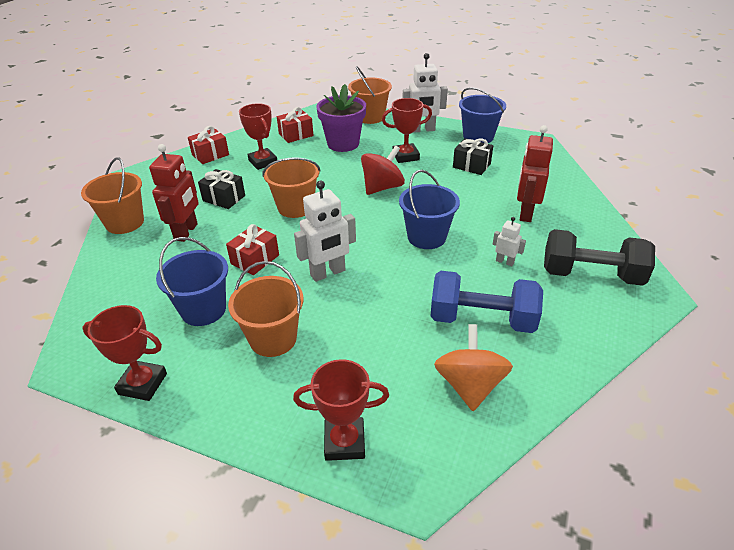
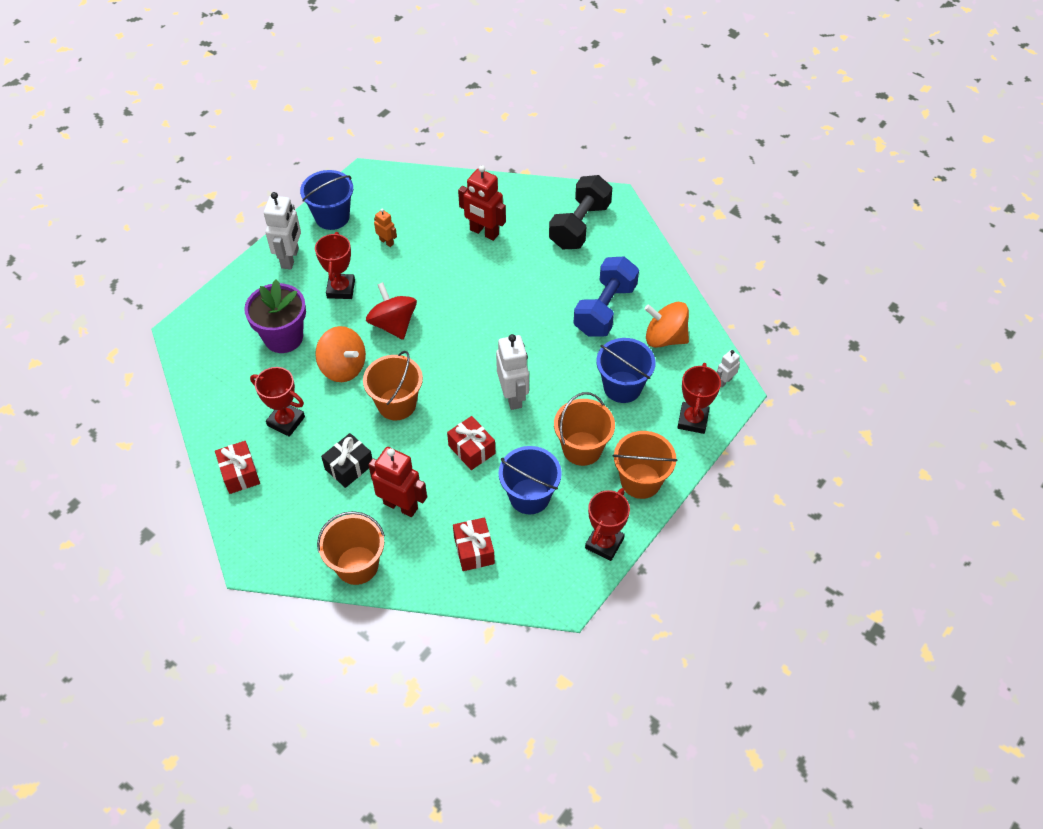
camera: 75 degrees left, 15 degrees up
(263, 162) = (286, 421): red trophy -> red trophy turned 45 degrees clockwise
(296, 135) = (235, 379): red gift -> red gift (474, 550)
(325, 174) = (343, 367): none -> orange spinning top
(370, 117) = (231, 297): orange bucket -> orange bucket (640, 481)
(426, 237) = (490, 312): blue bucket -> blue bucket (622, 387)
(471, 165) = (386, 242): black gift -> orange robot
(505, 262) = (544, 271): white robot -> white robot (724, 381)

